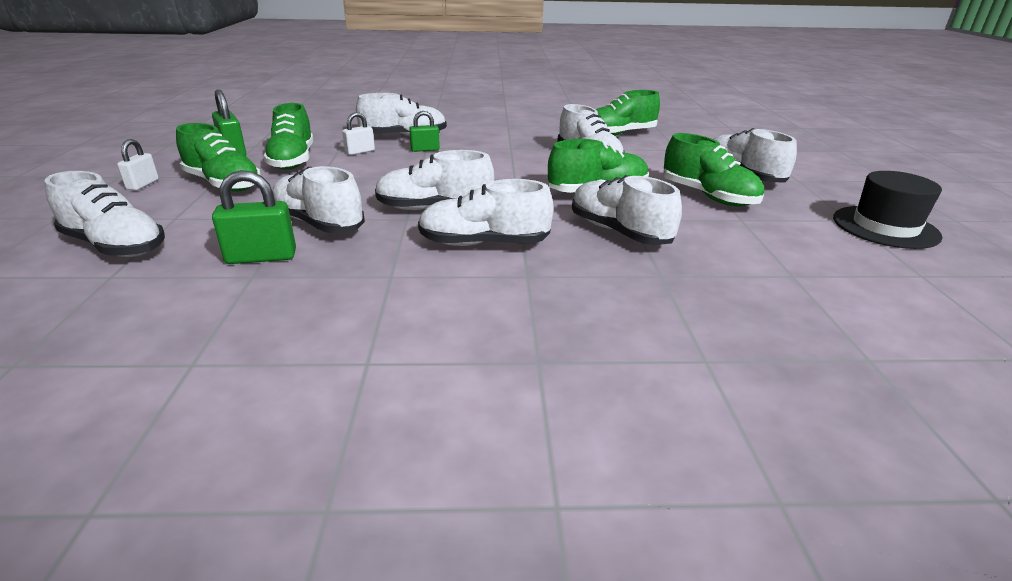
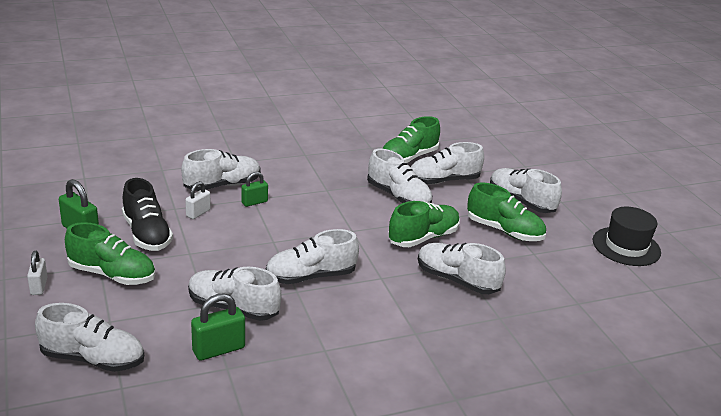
camera: 20 degrees left, 0 degrees up
(293, 160) = (147, 234): green shoe -> black shoe
(484, 243) = (370, 308): white shoe -> white shoe (443, 181)

